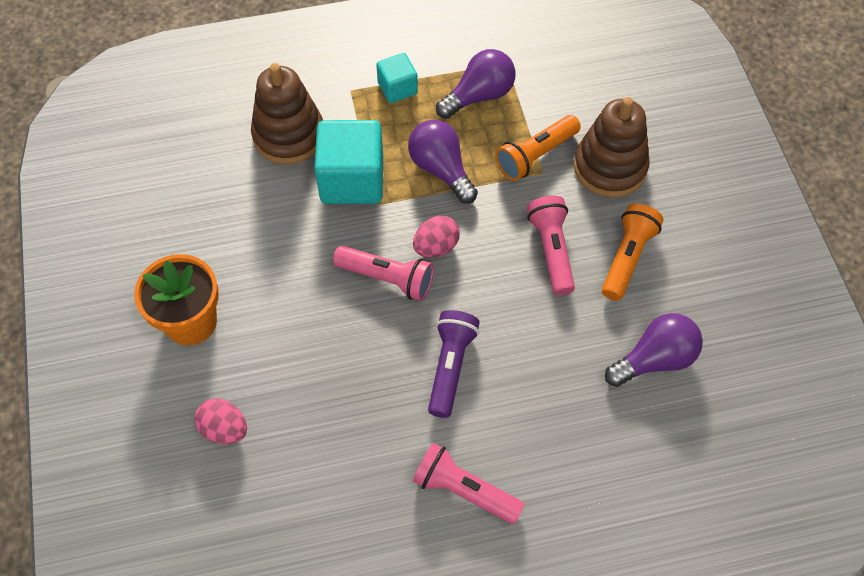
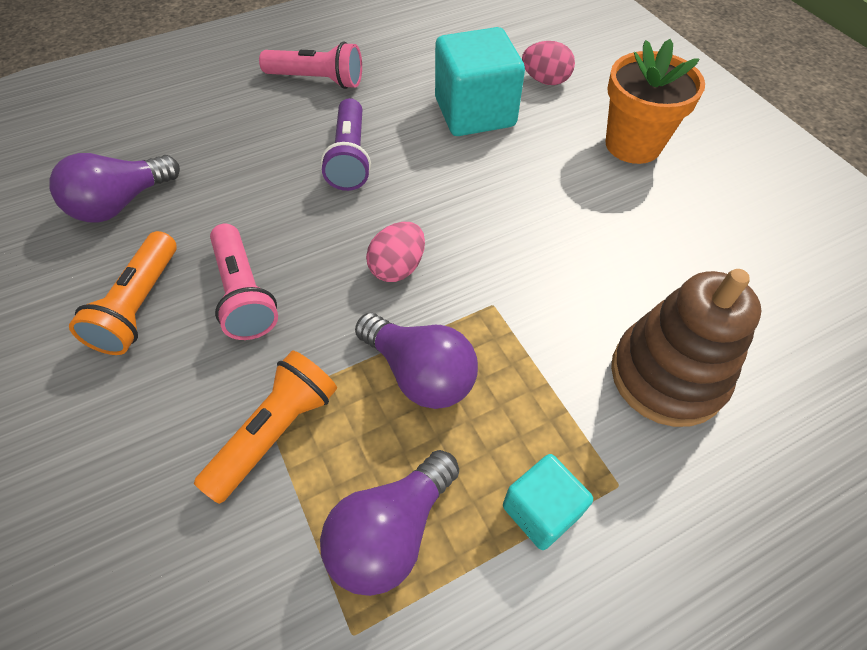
camera: 165 degrees right, 5 degrees down
(352, 180) = (541, 328): turquoise cube -> turquoise cube (475, 113)
(387, 278) = (445, 222): pink flashlight -> none
(610, 167) = (151, 439): brown stacking toy -> none

